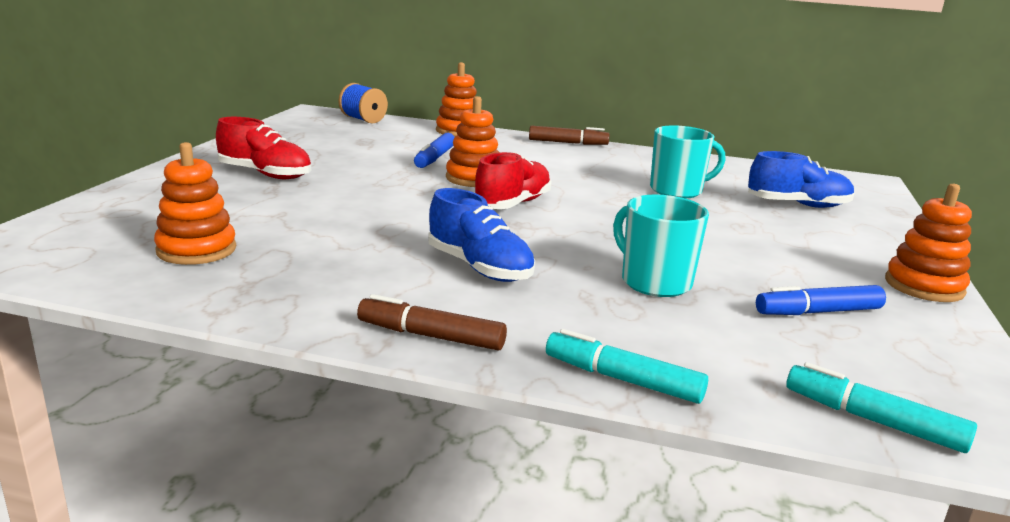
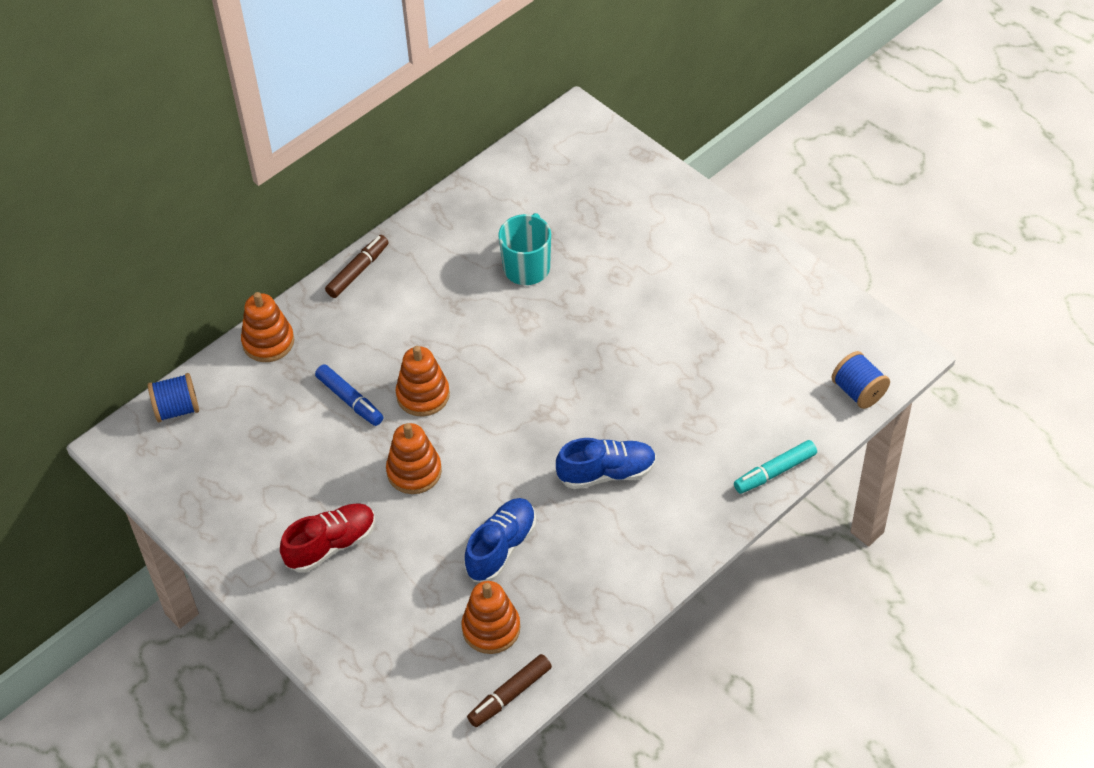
camera: 55 degrees left, 30 degrees up
(431, 336) = (686, 538): brown marker -> brown marker (510, 695)
(512, 204) = (499, 397): red shoe -> none
(654, 282) = (676, 388): turquoise mug -> none
(797, 205) = (598, 209): blue shoe -> blue shoe (501, 548)
(818, 312) = (755, 330): blue marker -> none
(872, 420) = (858, 391): turquoise marker -> blue spool
(924, 286) = (754, 249): orange stacking toy -> orange stacking toy (414, 471)

